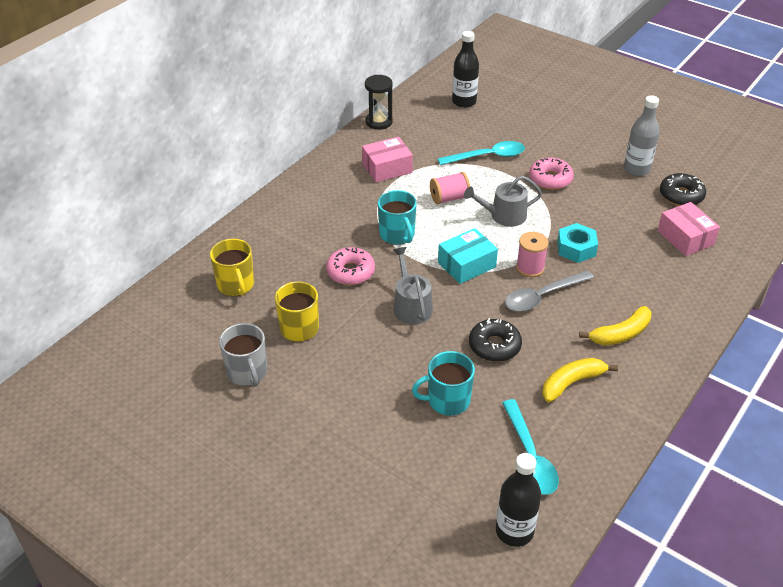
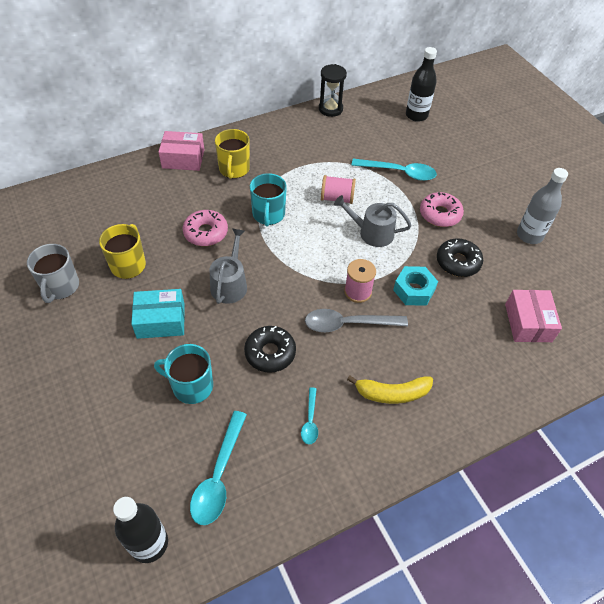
camera: 25 degrees right, 10 degrees up
(236, 285) = (112, 208): yellow mug -> yellow mug (234, 169)
(387, 168) = (306, 152): pink box -> pink box (183, 159)
(466, 265) = (305, 266): turquoise box -> turquoise box (161, 320)
(571, 383) = (310, 421): yellow banana -> turquoise spoon
(681, 195) = (555, 278): black donut -> black donut (458, 262)

